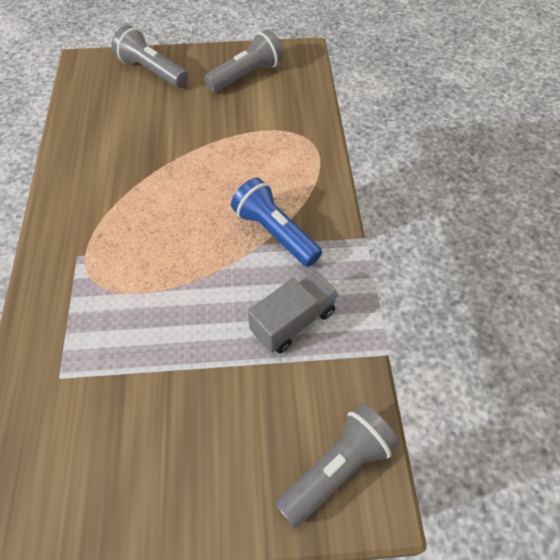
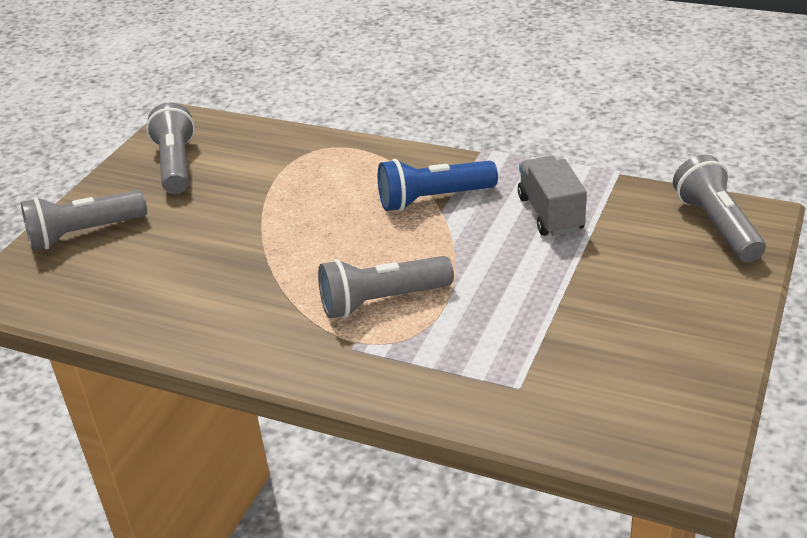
camera: 60 degrees left, 20 degrees down
(134, 252) = (382, 301): none -> grey flashlight

